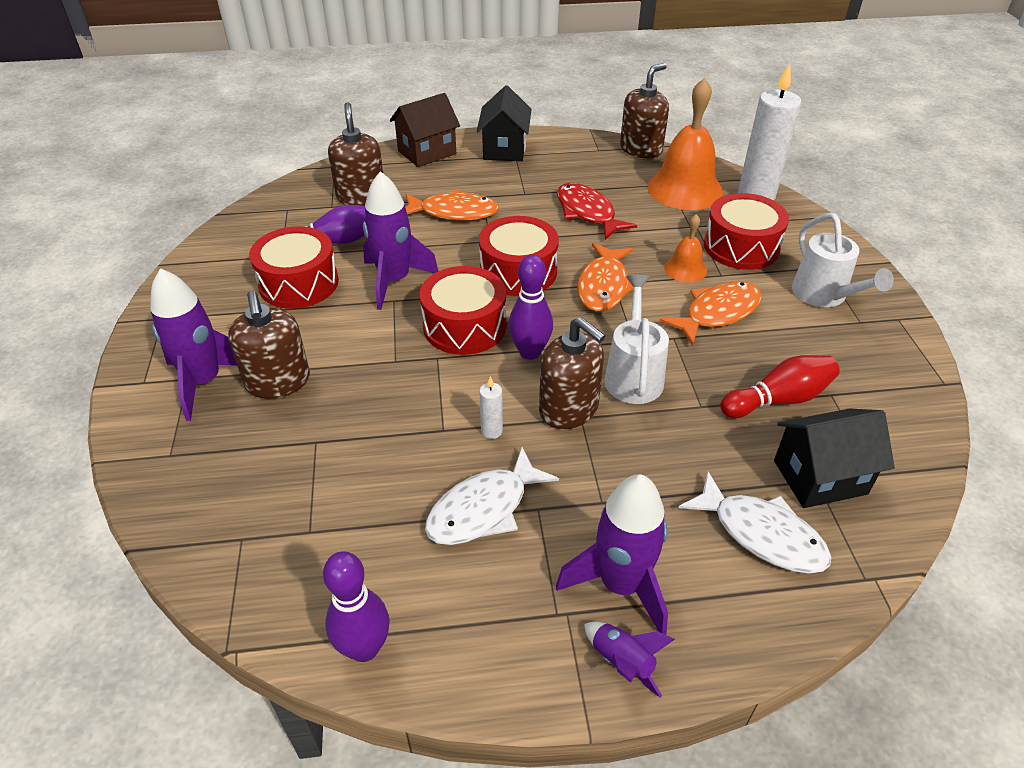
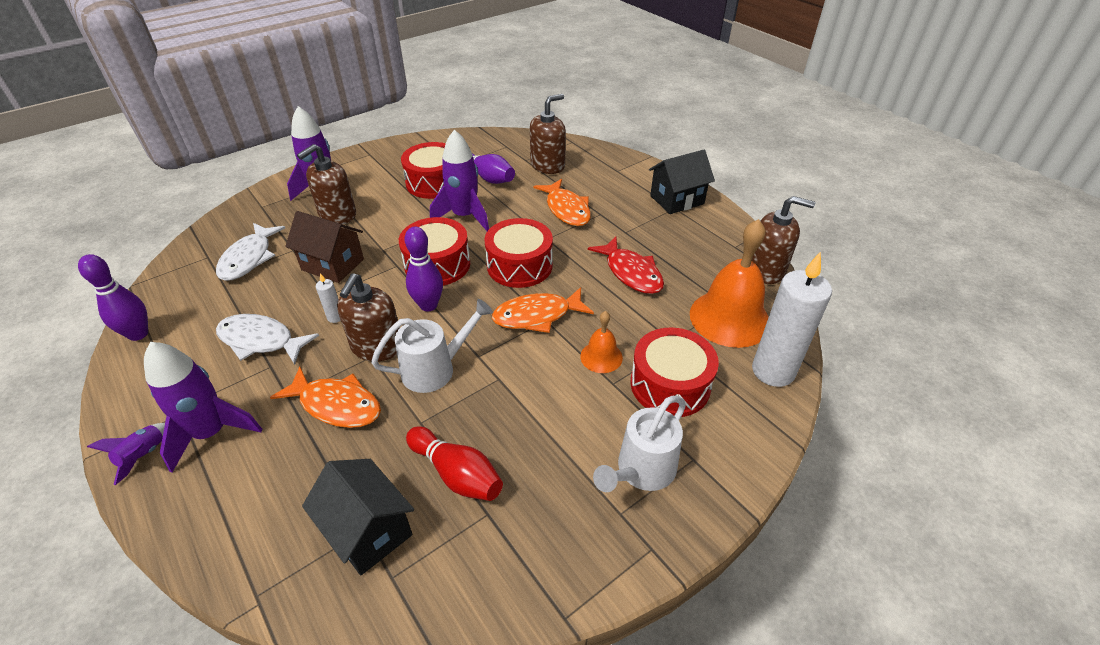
camera: 60 degrees right, 0 degrees up
(427, 152) = (631, 169): brown house -> brown house (333, 264)
(587, 212) = (631, 273): red fish -> red fish turned 120 degrees clockwise
(717, 313) = (552, 397): orange fish -> orange fish (336, 405)
(761, 534) = (285, 505): white fish -> white fish (249, 258)

